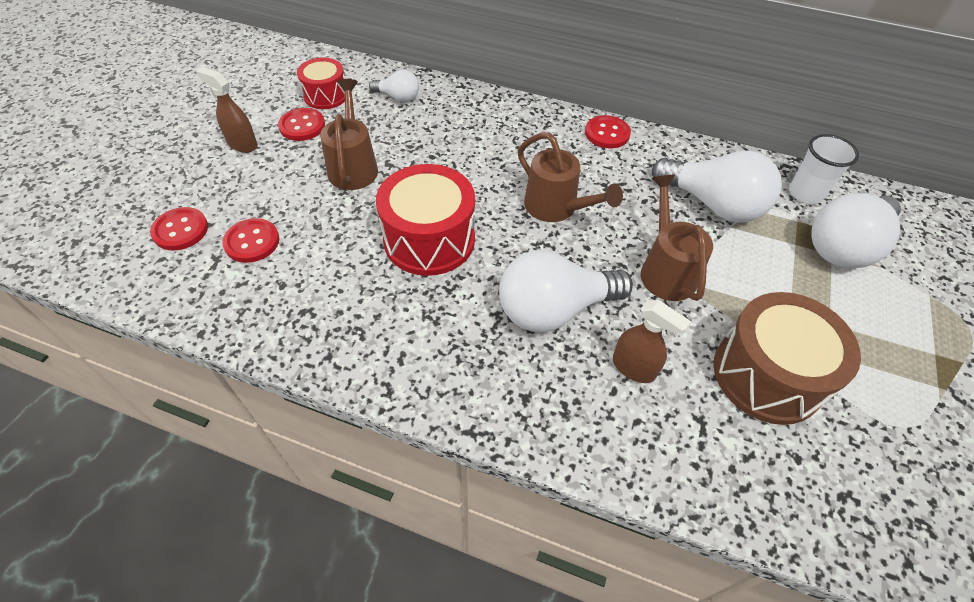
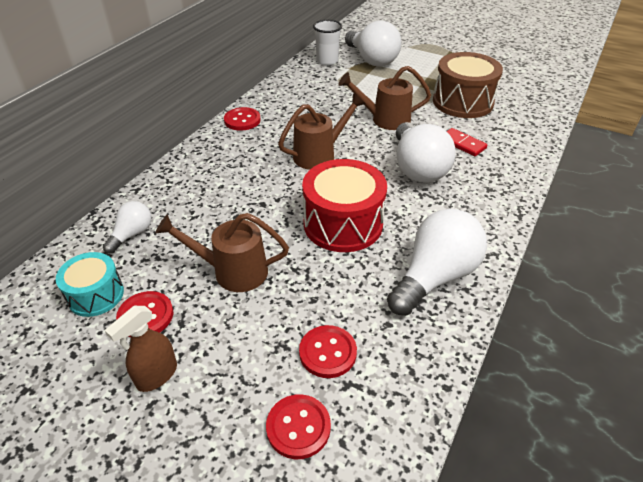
camera: 80 degrees left, 10 degrees down
(326, 95) = (96, 295): red drum -> turquoise drum
(634, 368) = (462, 144): brown spray bottle -> red domino
(713, 204) = (330, 92): white light bulb -> white light bulb (435, 277)

